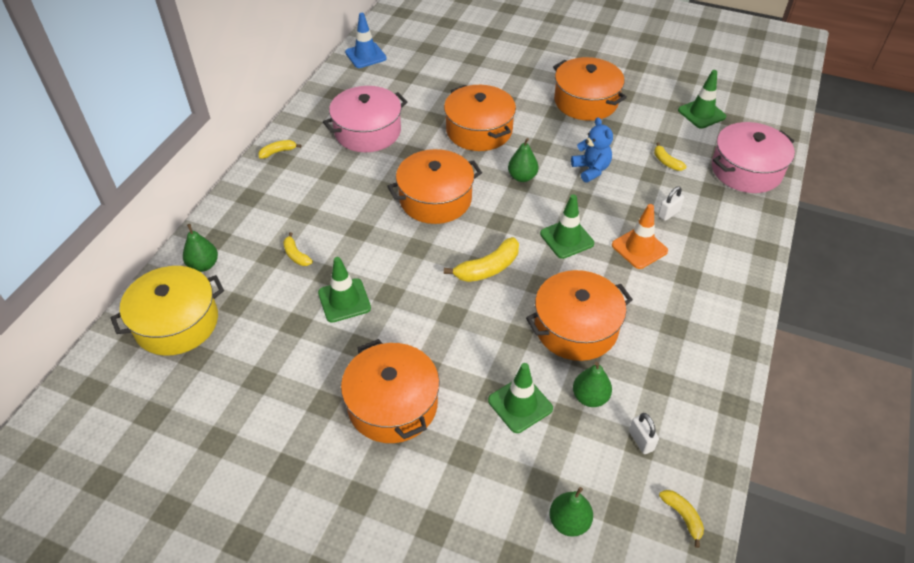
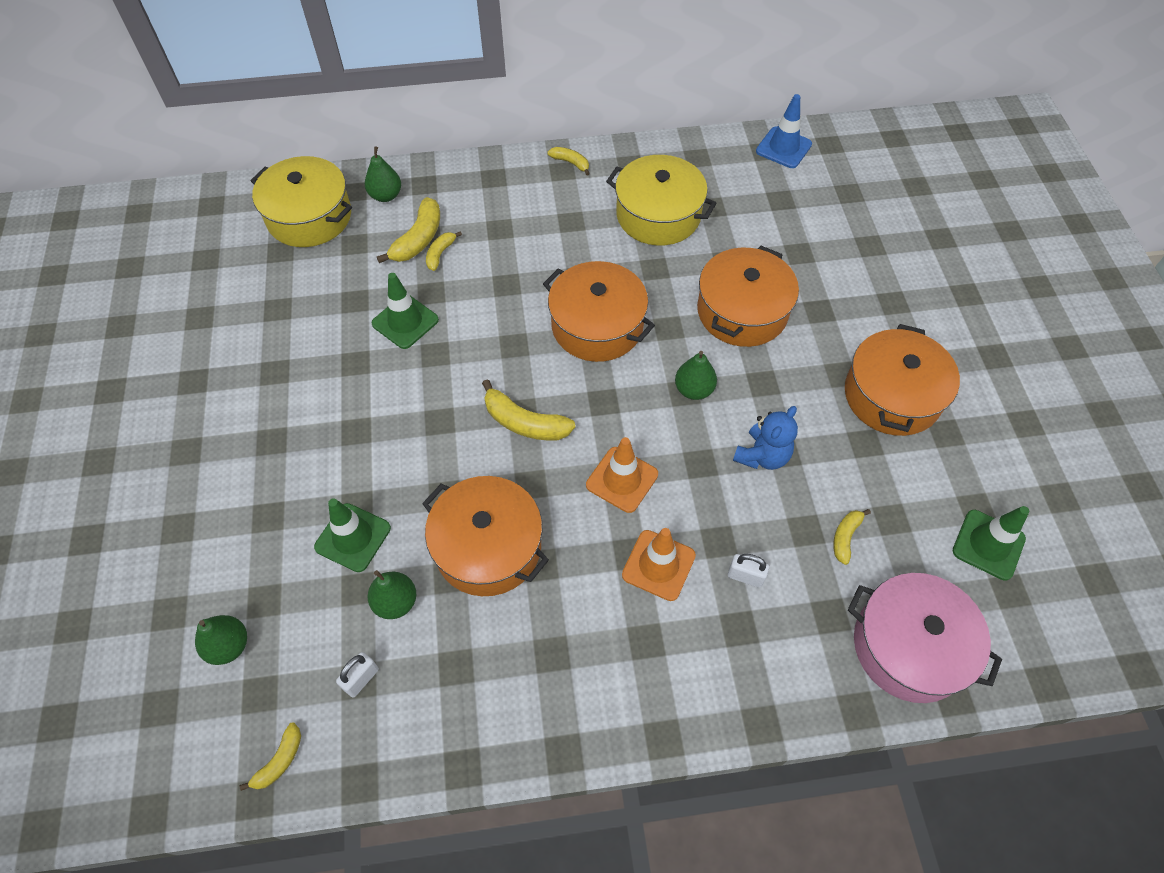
camera: 60 degrees right, 10 degrees up
(269, 262) = (418, 239): none -> yellow banana
(367, 131) = (658, 215): pink pot -> yellow pot
(392, 404) = (299, 426): orange pot -> none
(566, 238) = (622, 479): green traffic cone -> orange traffic cone

